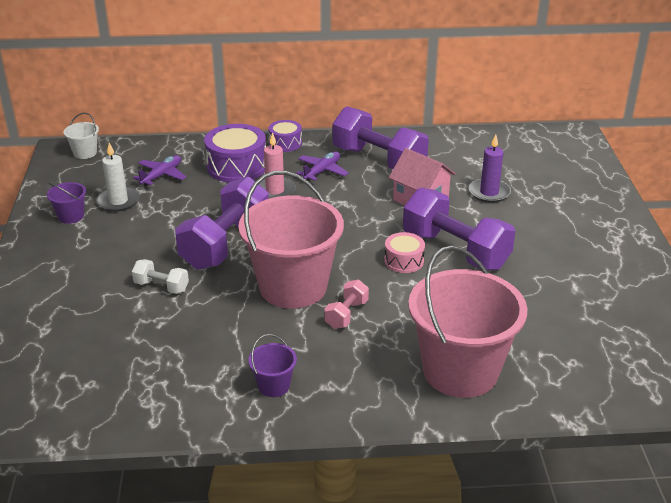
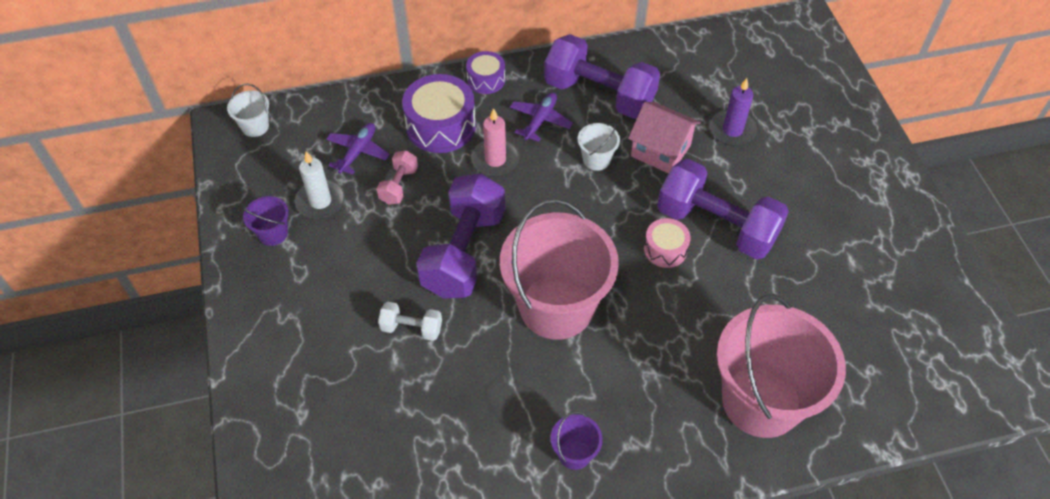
camera: 10 degrees left, 20 degrees up
(346, 314) = (624, 338): pink dumbbell -> pink dumbbell (399, 185)
(362, 199) = (596, 159): none -> white bucket

